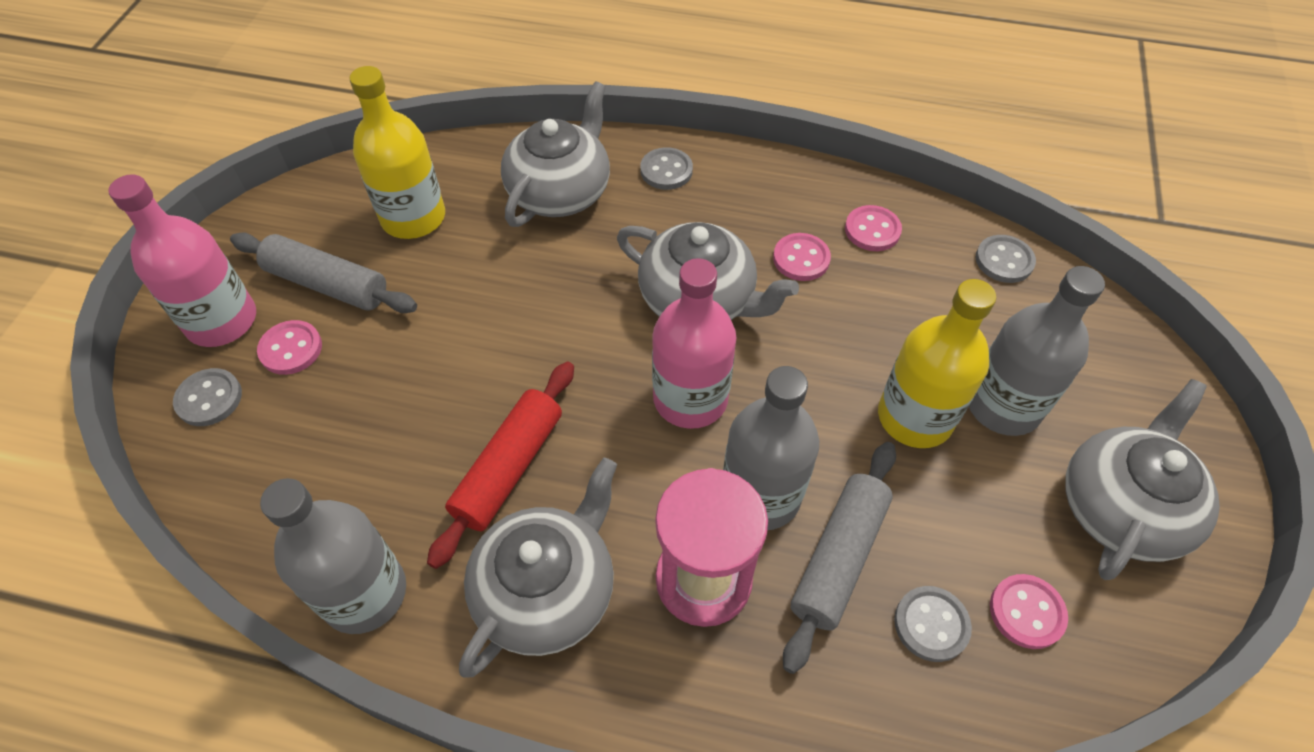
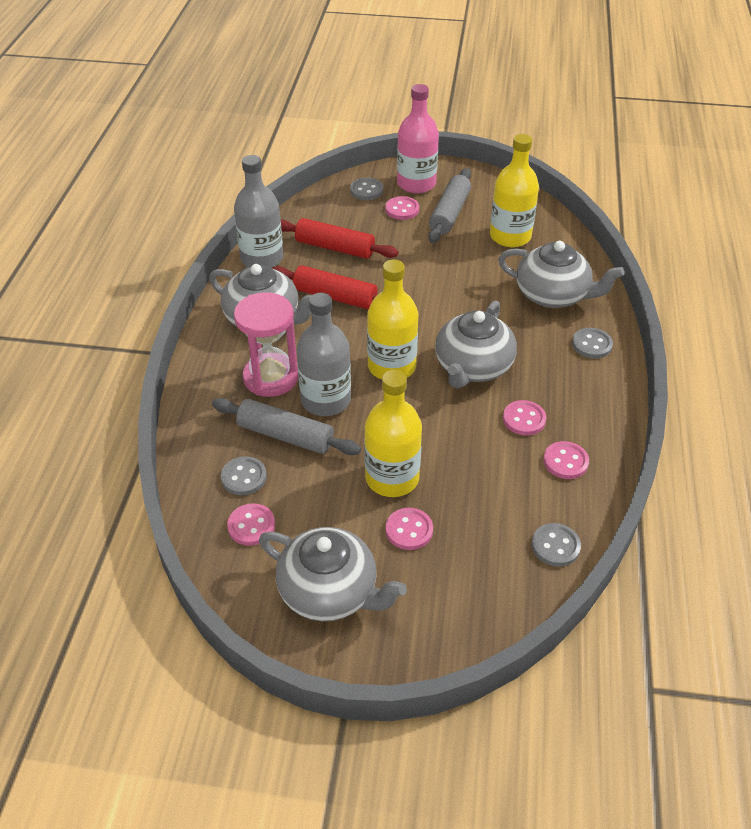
camera: 85 degrees right, 10 degrees down
(369, 461) = (335, 248): none -> red rolling pin
(690, 398) = (392, 366): pink bottle -> yellow bottle
(1003, 405) = (409, 530): grey bottle -> pink button

